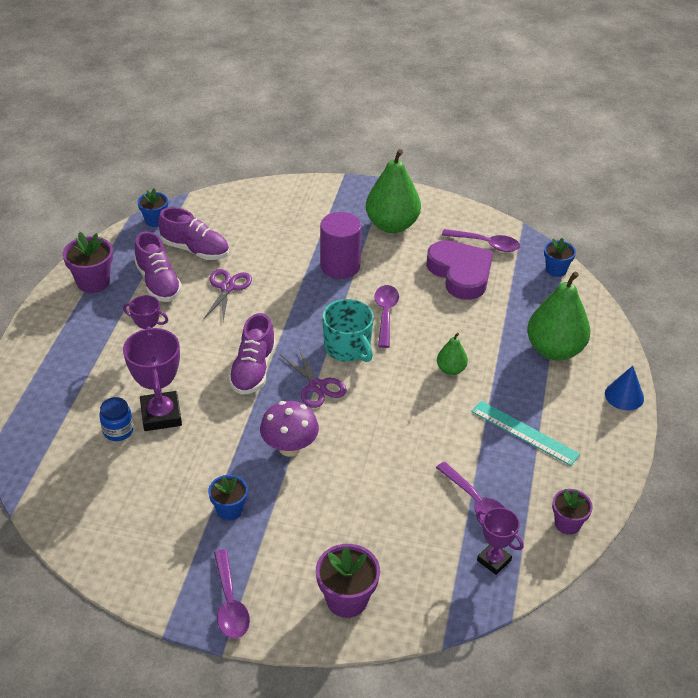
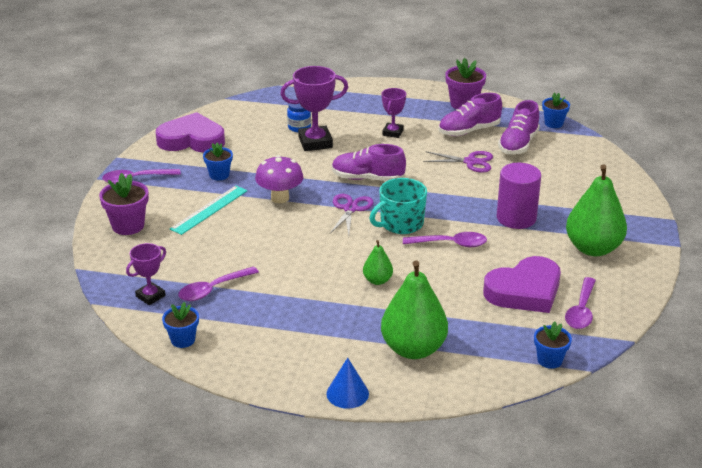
camera: 90 degrees right, 10 degrees down
(129, 546) = (192, 140): none -> purple heart
(317, 386) = (350, 209): purple scissors -> purple scissors turned 135 degrees clockwise
(524, 433) = (294, 321): turquoise ruler -> turquoise ruler (209, 209)
(567, 524) = (183, 340): purple flower pot -> blue flower pot

